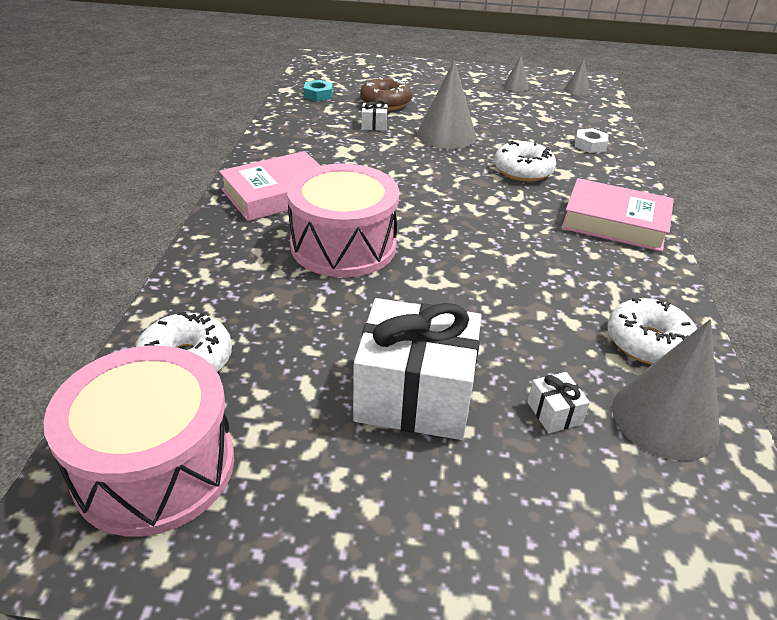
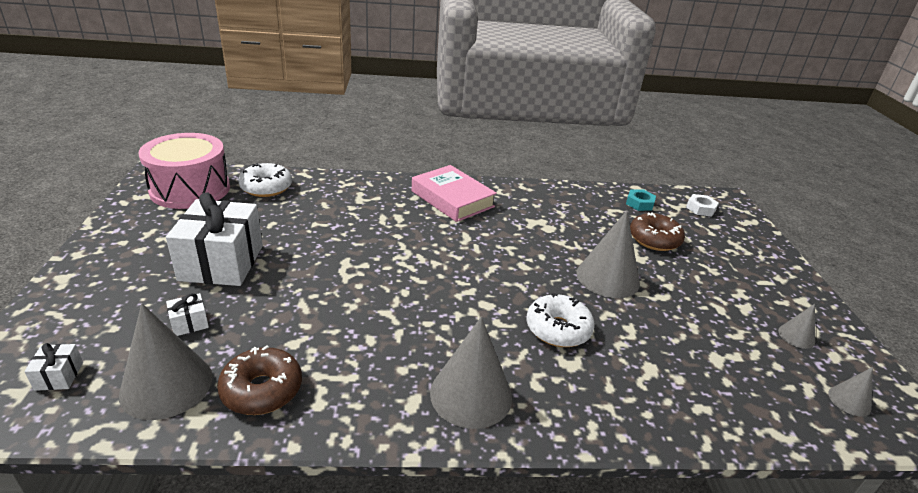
camera: 80 degrees right, 5 degrees down
(343, 245) = (389, 229): pink drum -> none
(374, 125) = (598, 235): white gift -> white gift (59, 376)
(590, 145) = (663, 395): white nut -> white nut (700, 209)
(615, 222) = (471, 394): pink book -> grey cone
(648, 342) = (262, 390): white donut -> brown donut

